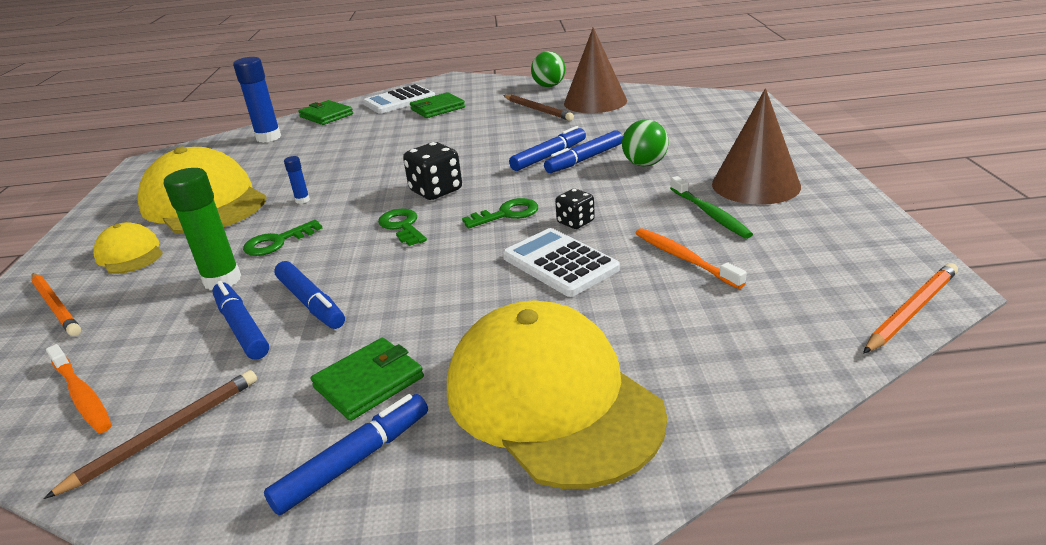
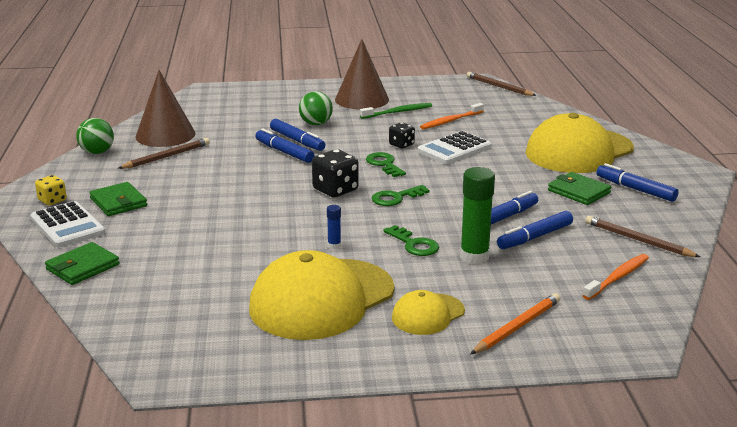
camera: 95 degrees left, 5 degrees down
(268, 137) = (138, 295): blue glue stick -> none
(448, 89) = (52, 200): none -> yellow dice
(911, 311) = (499, 87): orange pencil -> brown pencil

